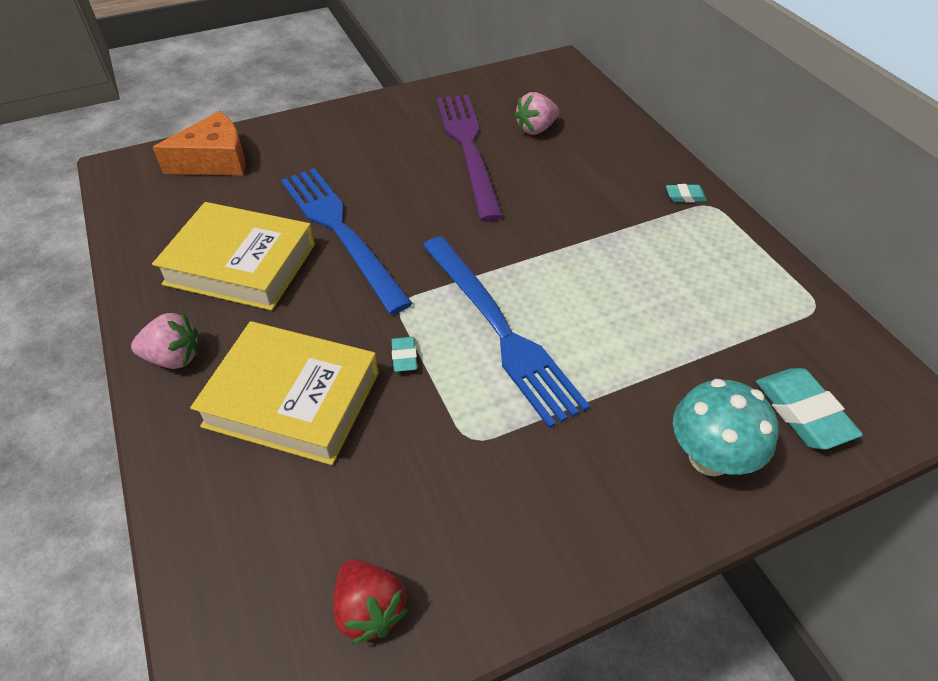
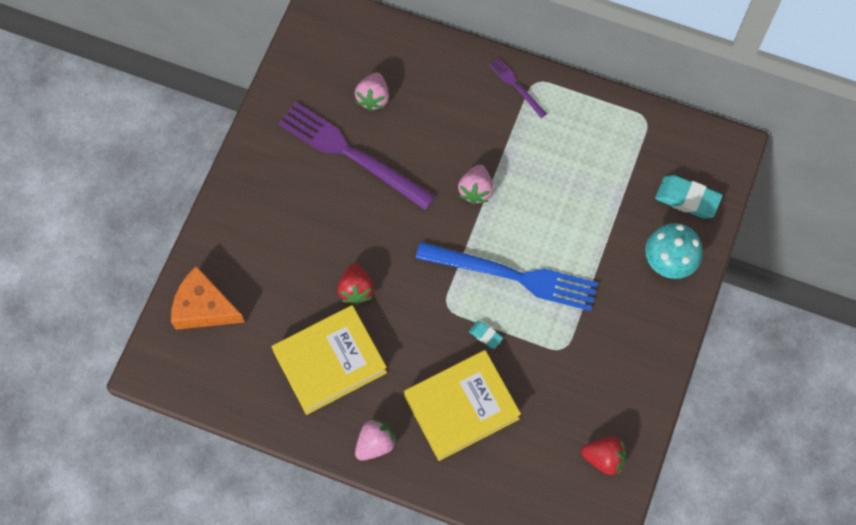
camera: 45 degrees left, 20 degrees up
(215, 160) = (204, 307): orange cheese -> orange cheese turned 90 degrees counterclockwise
(340, 232) = (356, 289): blue fork -> red strawberry
(549, 240) = (476, 190): none -> pink strawberry
(685, 196) = (516, 86): turquoise eraser -> purple fork

